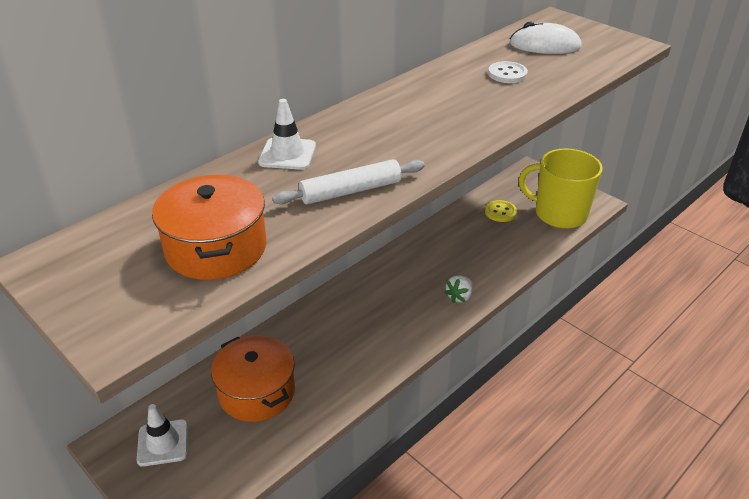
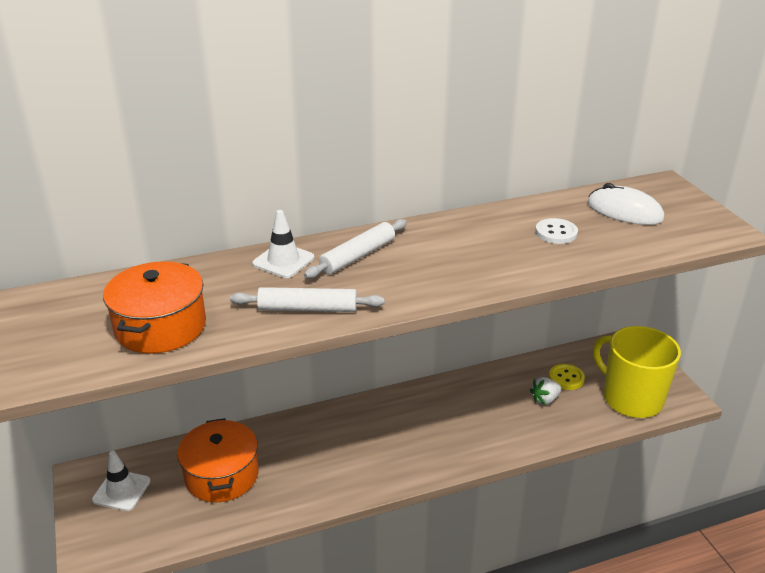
camera: 25 degrees right, 5 degrees down
(355, 133) = (358, 256): none -> white rolling pin
(459, 297) = (464, 450): white strawberry -> white strawberry (545, 399)

